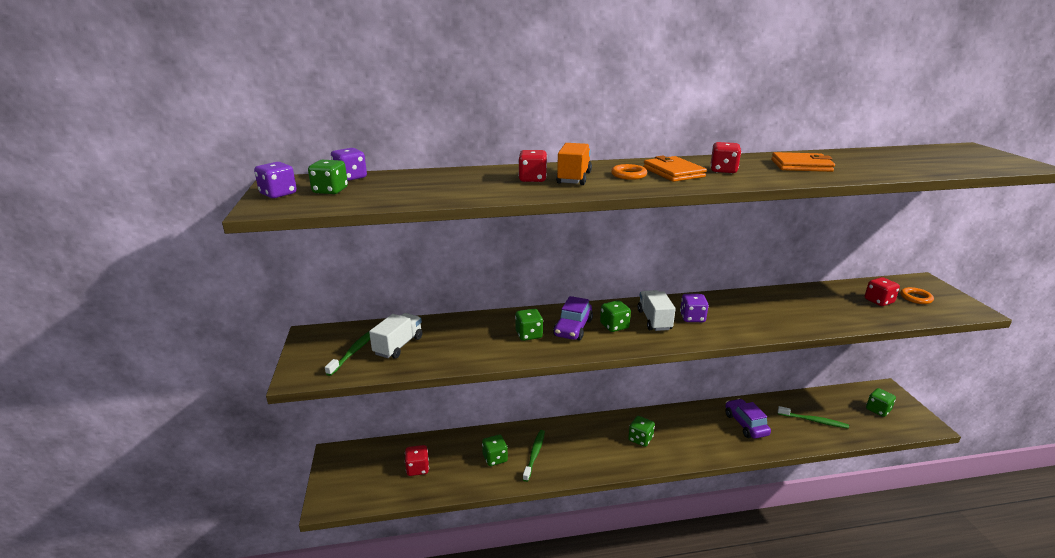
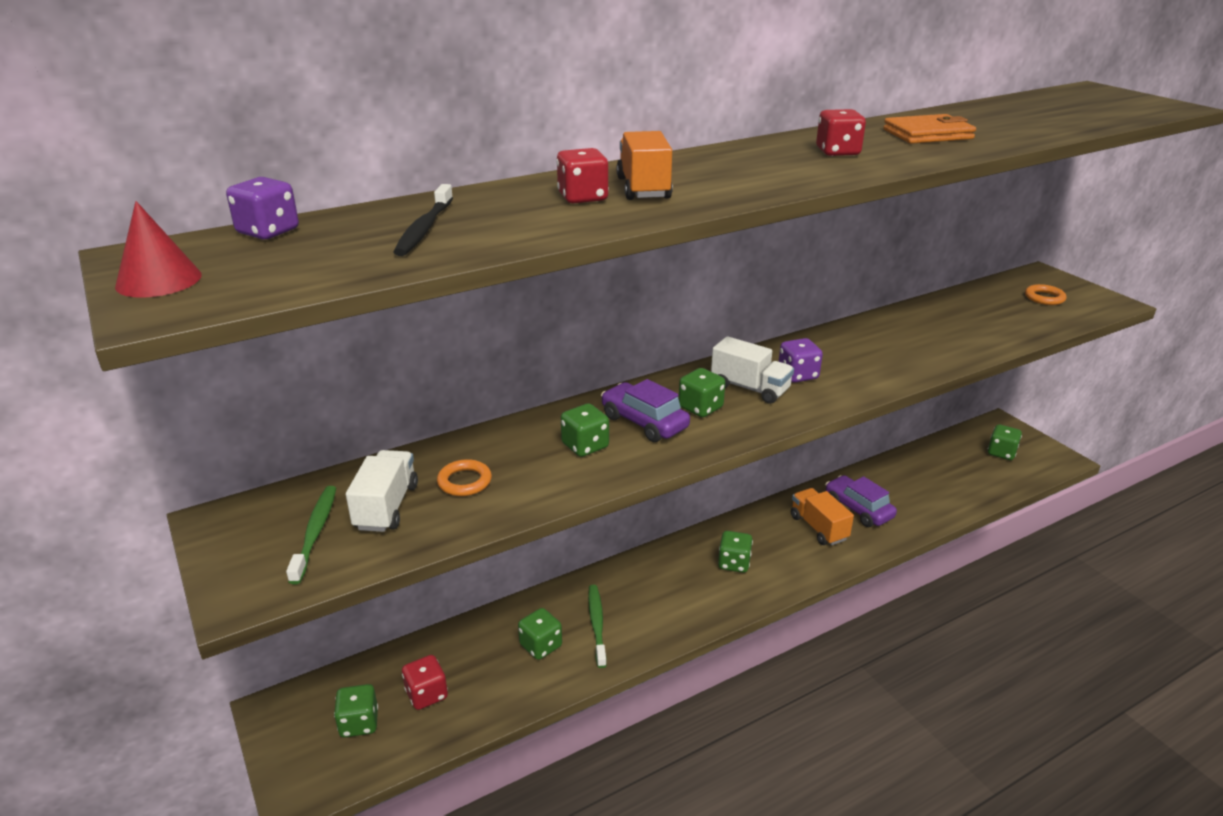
camera: 20 degrees left, 5 degrees up
(278, 194) = (159, 280): purple dice -> red cone
(330, 191) = (255, 261): green dice -> green dice (359, 723)
(429, 185) = (424, 228): none -> black toothbrush
(573, 328) = (644, 422): purple car -> purple car turned 135 degrees clockwise
(628, 175) = (717, 174): orange ring -> orange ring (464, 481)
(654, 320) = (750, 388): white truck -> white truck turned 150 degrees clockwise
(673, 172) = (775, 163): orange wallet -> none
(710, 430) = (818, 528): none -> orange truck
(813, 421) = (935, 484): green toothbrush -> none
(878, 301) = (1006, 310): red dice -> none

